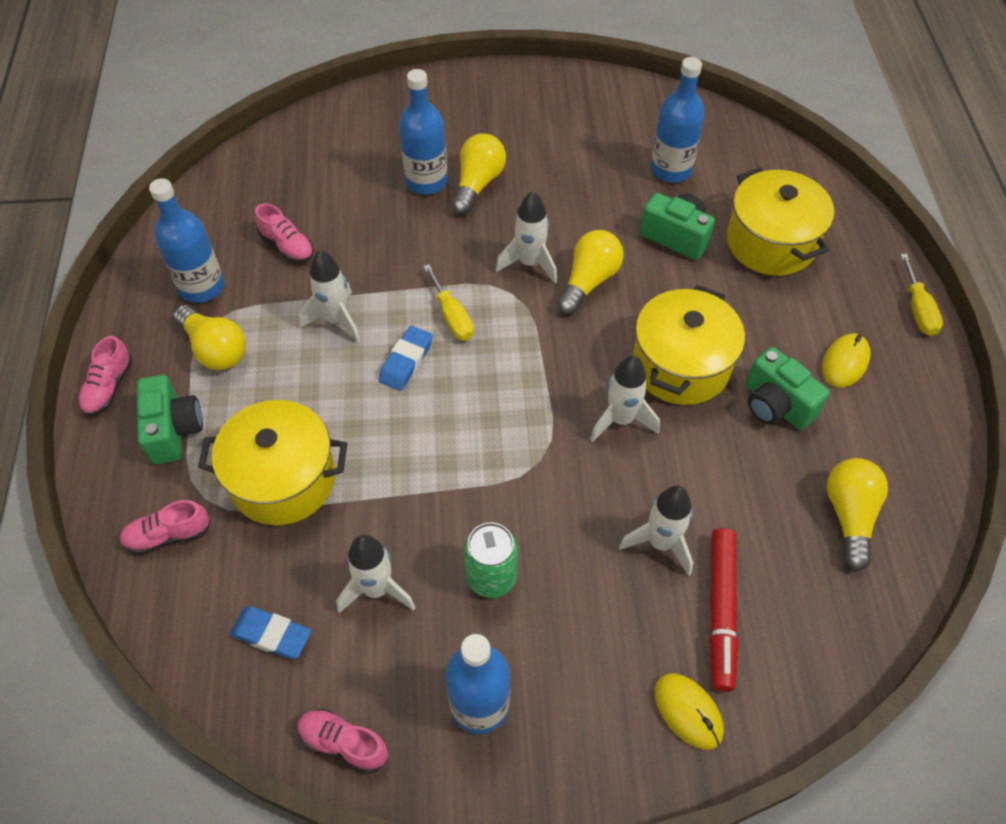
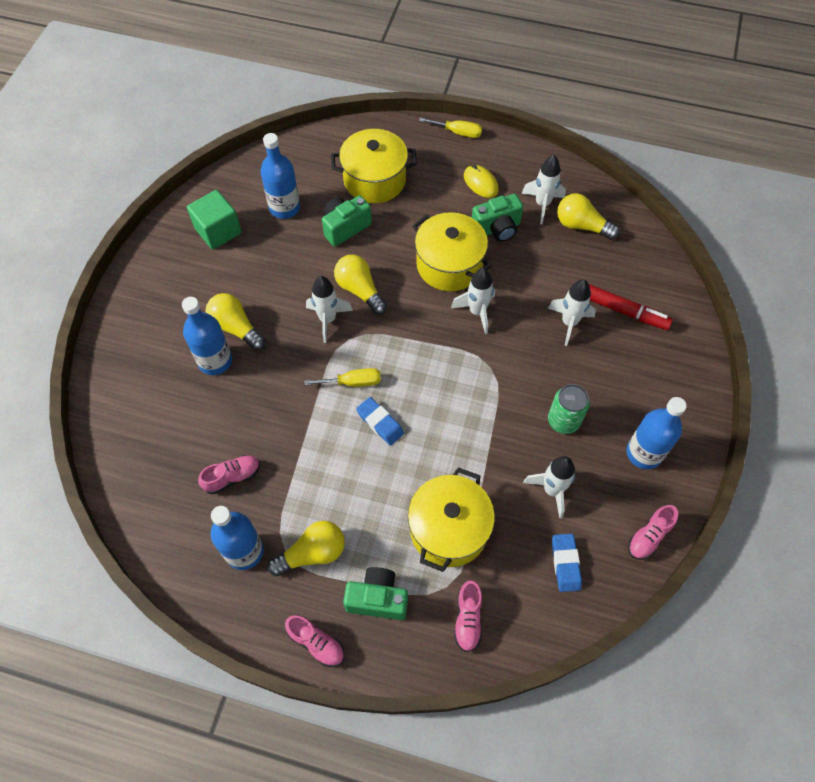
camera: 70 degrees left, 5 degrees up
(271, 635) = (565, 563): blue eraser -> blue eraser turned 45 degrees counterclockwise
(336, 320) = (322, 459): white rocket -> white rocket (542, 204)
(601, 123) = (218, 231): none -> green cube
(688, 711) = (674, 348): yellow mouse -> none

